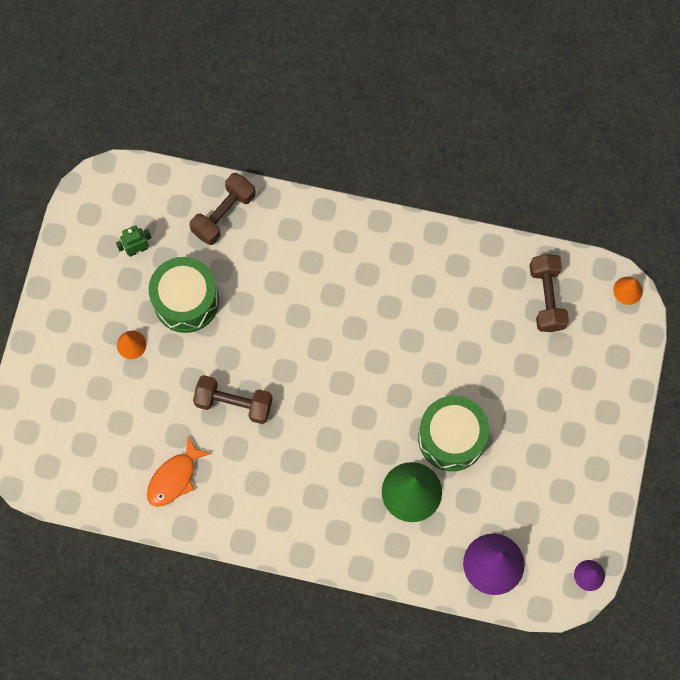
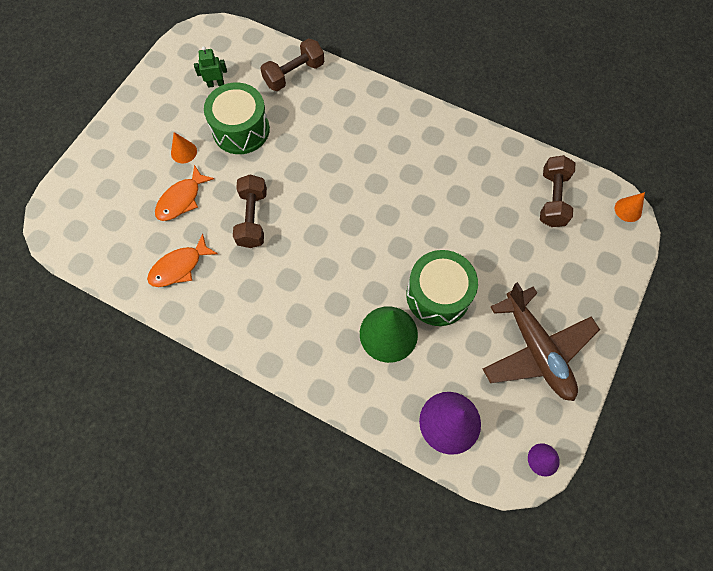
camera: 15 degrees right, 5 degrees down
(149, 401) = (181, 199): none -> orange fish
(234, 403) = (252, 218): brown dumbbell -> brown dumbbell turned 60 degrees clockwise
(562, 469) = (536, 350): none -> brown plane

